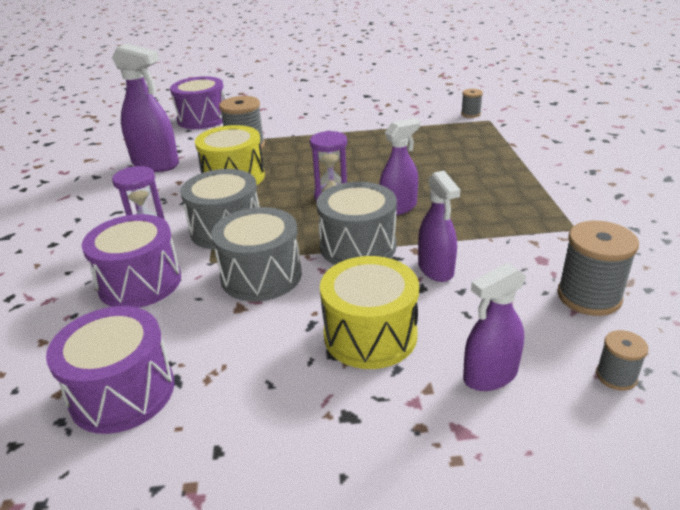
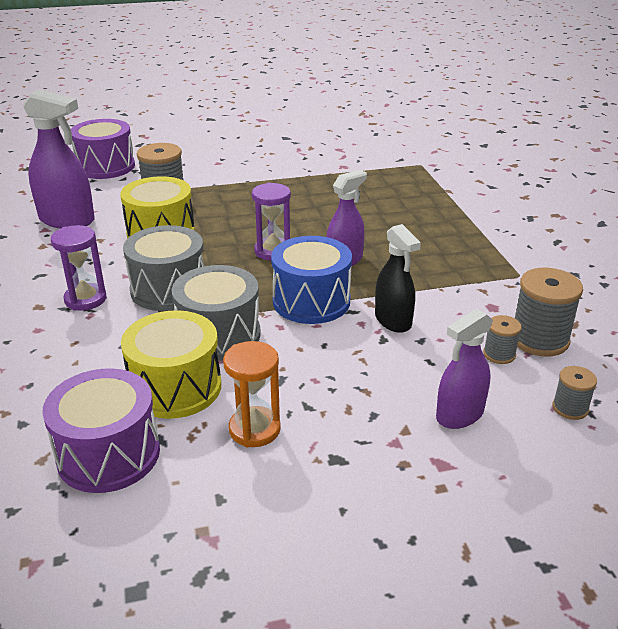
camera: 10 degrees left, 0 degrees up
(140, 282) = (91, 348): purple drum -> none
(271, 376) = (254, 429): none -> orange hourglass
(358, 246) = (311, 301): grey drum -> blue drum
(370, 335) = (341, 386): yellow drum -> yellow drum (175, 387)
(436, 269) = (393, 320): purple spray bottle -> black spray bottle
(470, 114) = (400, 158): grey spool -> grey spool (499, 354)

